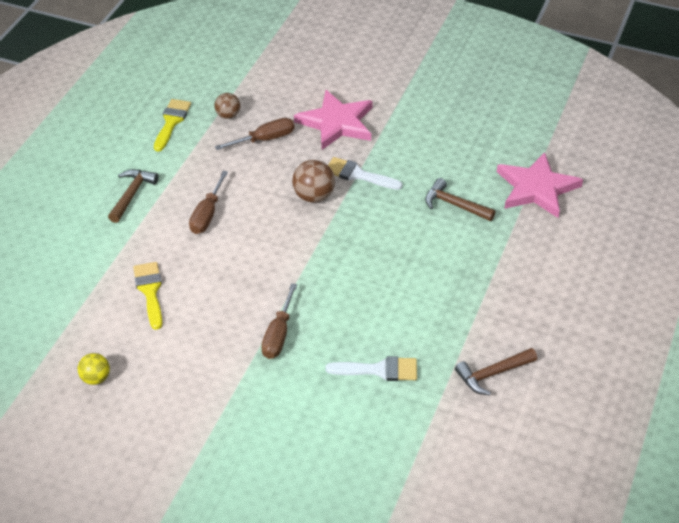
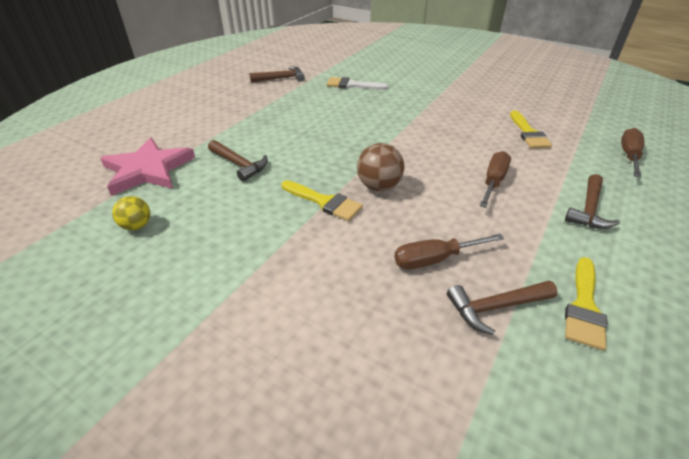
camera: 170 degrees left, 5 degrees down
(95, 378) = (546, 96): yellow ball -> yellow ball (137, 226)
(228, 115) = (495, 307): brown ball -> brown hammer
(278, 334) = (419, 104): brown screwdriver -> brown screwdriver (629, 156)
(337, 123) = (330, 272): pink star -> none
(358, 175) = (324, 202): white brush -> yellow brush

